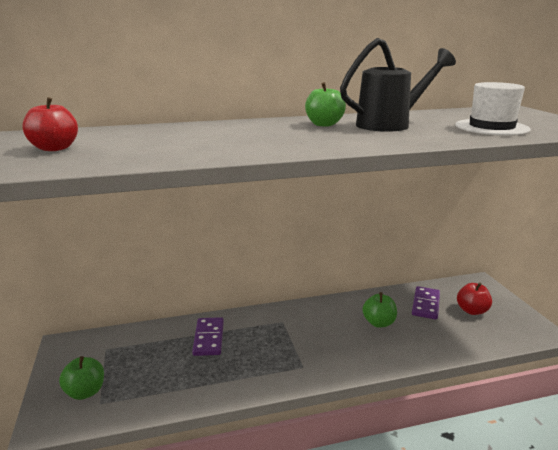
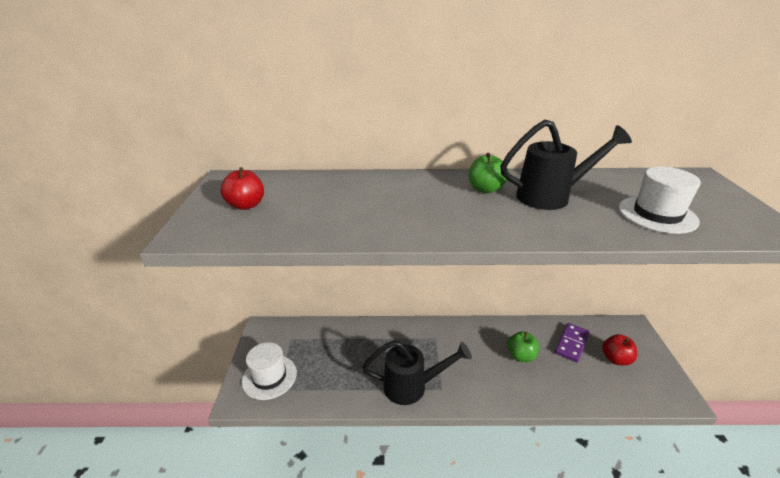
camera: 15 degrees right, 10 degrees up
(85, 392) = (269, 377): green apple -> white hat
(209, 338) = (371, 344): purple domino -> none
(269, 370) = (412, 386): none -> black watering can

